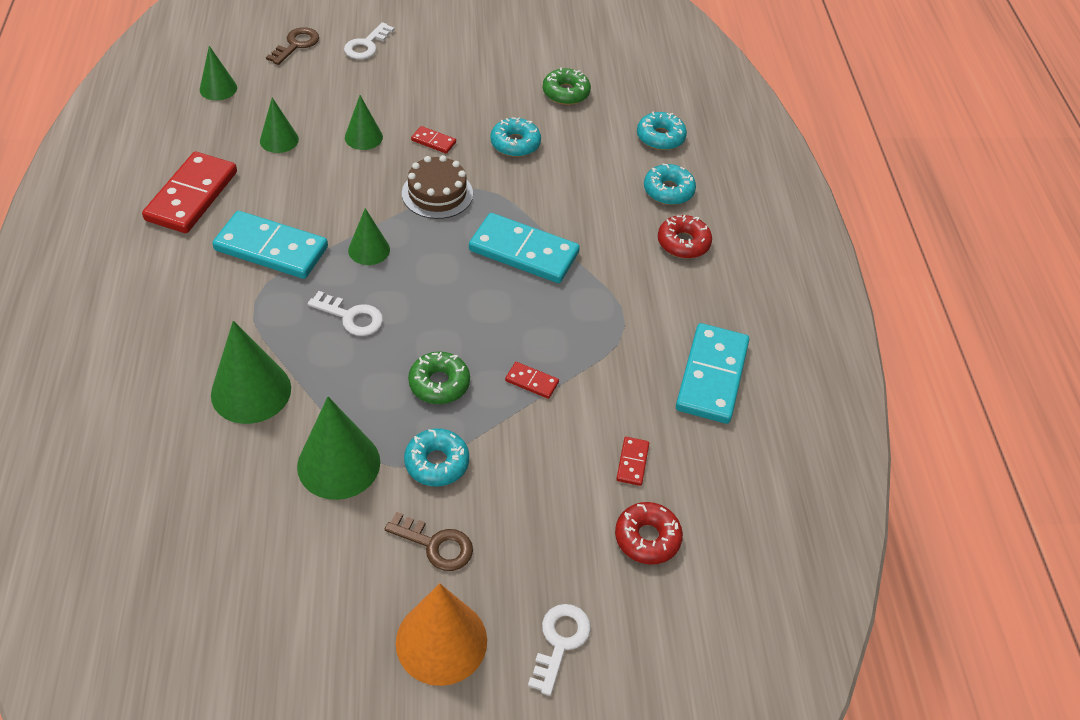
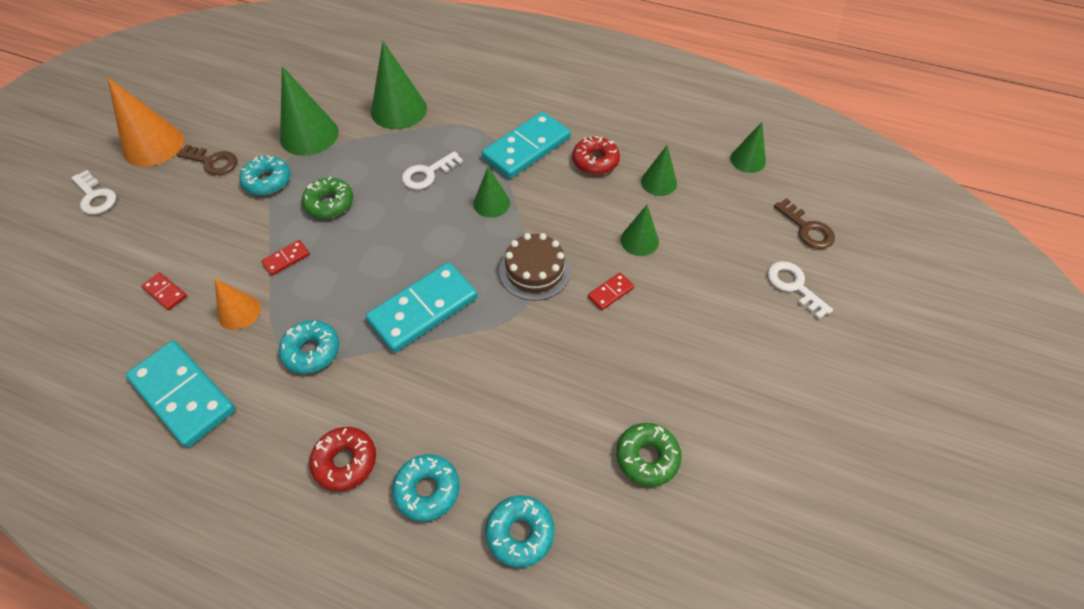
camera: 120 degrees right, 5 degrees up
(192, 196) = (609, 119): red domino -> none
(435, 544) = (212, 162): brown key -> brown key turned 120 degrees counterclockwise
(515, 143) = (577, 364): turquoise donut -> turquoise donut (311, 351)
(612, 385) = (239, 312): none -> orange cone
(647, 538) = (105, 273): red donut -> red donut (595, 161)

